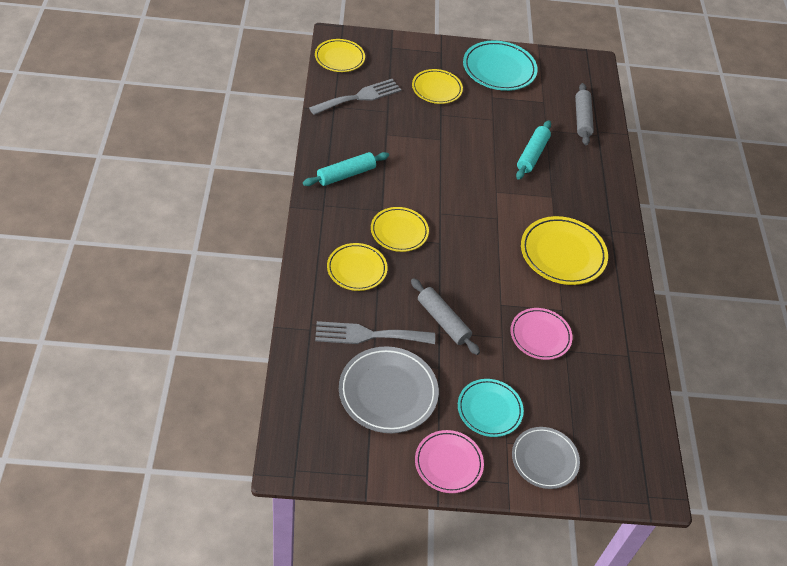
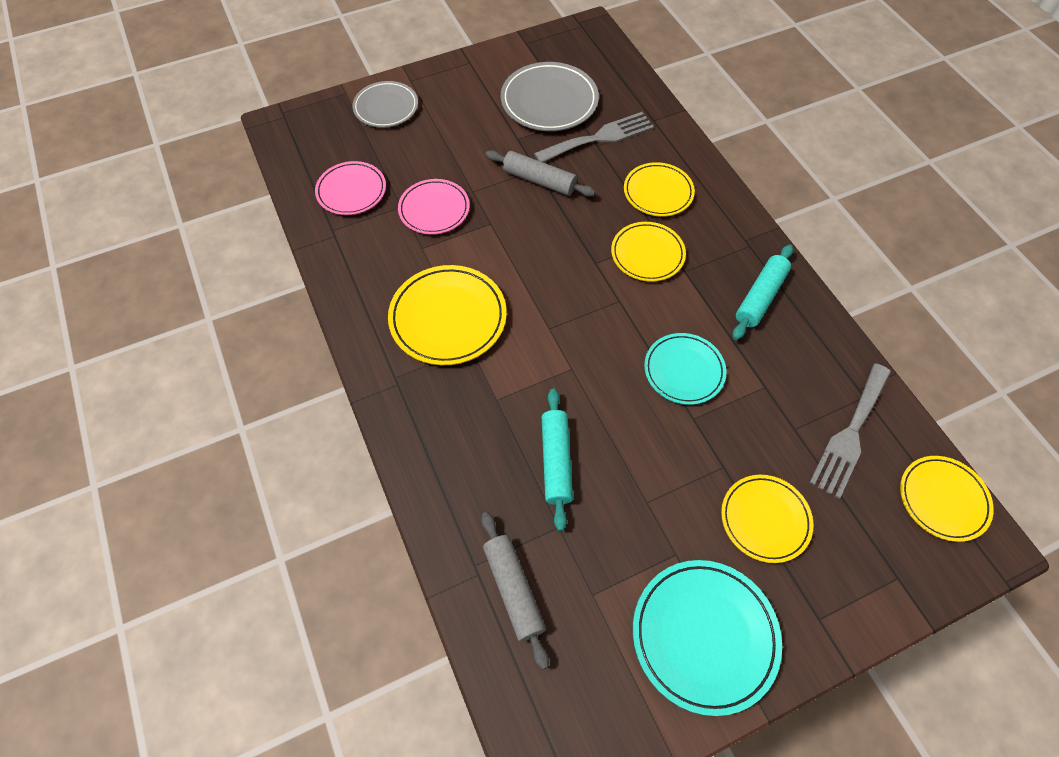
camera: 160 degrees right, 10 degrees up
(448, 463) = (466, 74): pink plate -> pink plate (351, 191)
(489, 409) = (452, 124): turquoise plate -> turquoise plate (684, 370)

